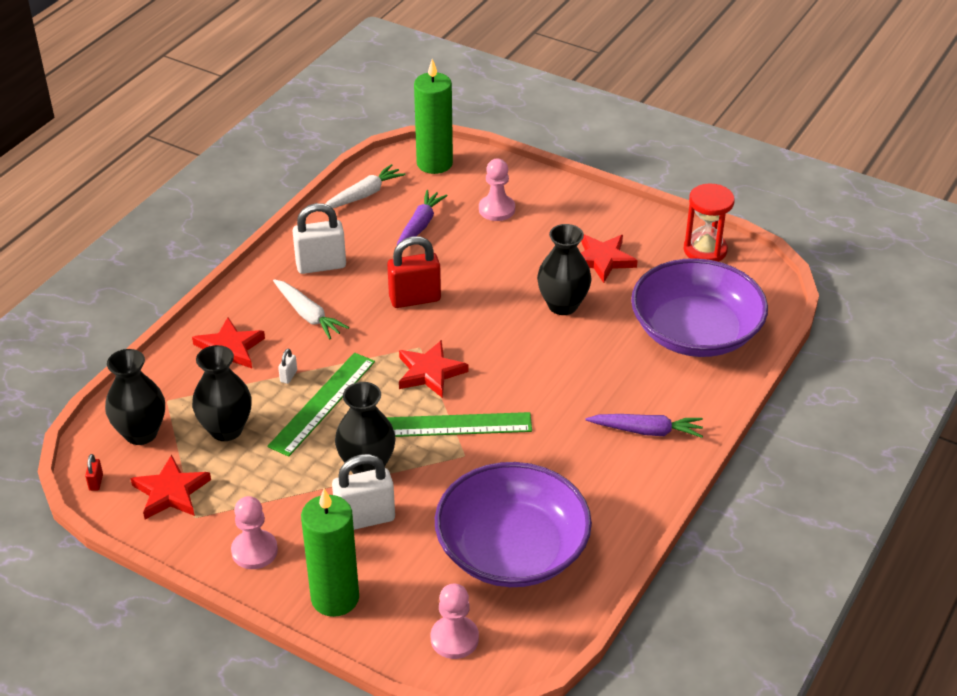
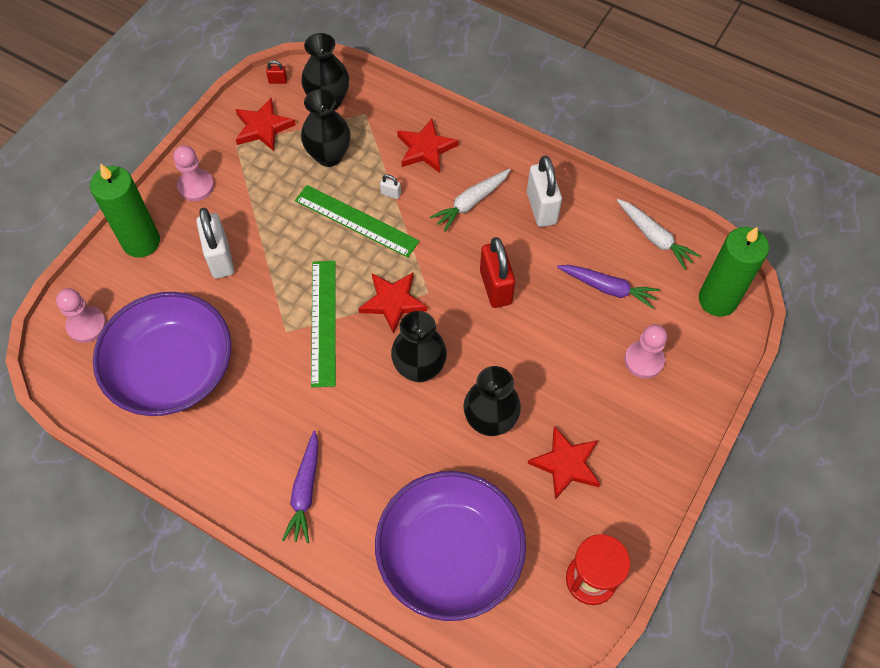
camera: 90 degrees right, 20 degrees up
(367, 466) = (278, 257): black vase -> black vase (419, 368)

